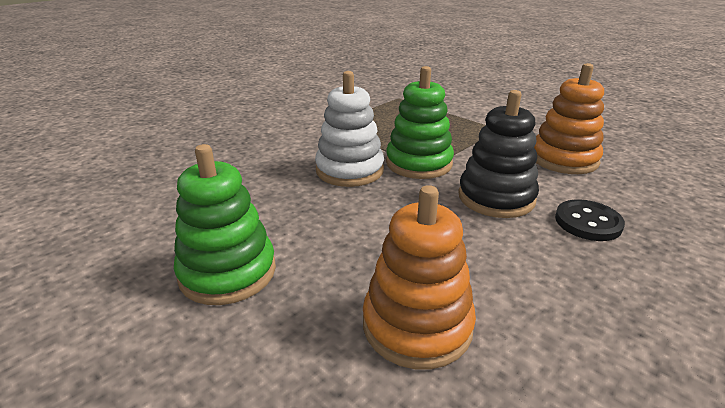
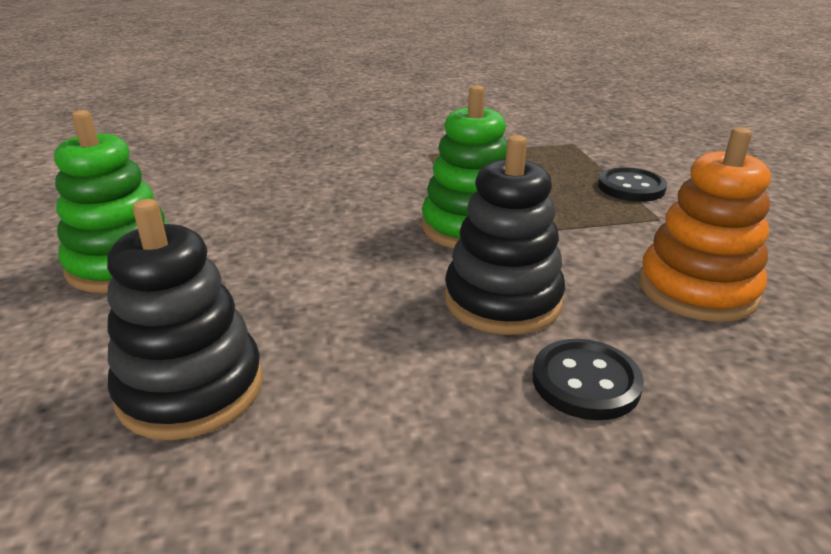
camera: 35 degrees right, 0 degrees up
(349, 170) = (377, 210): white stacking toy -> none
(417, 325) = (191, 389): orange stacking toy -> black stacking toy
(463, 115) = (631, 187): none -> black button

